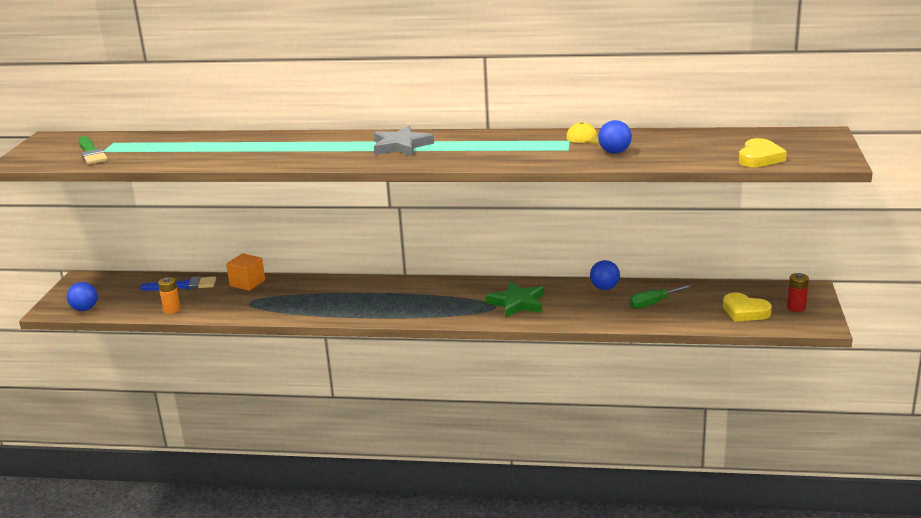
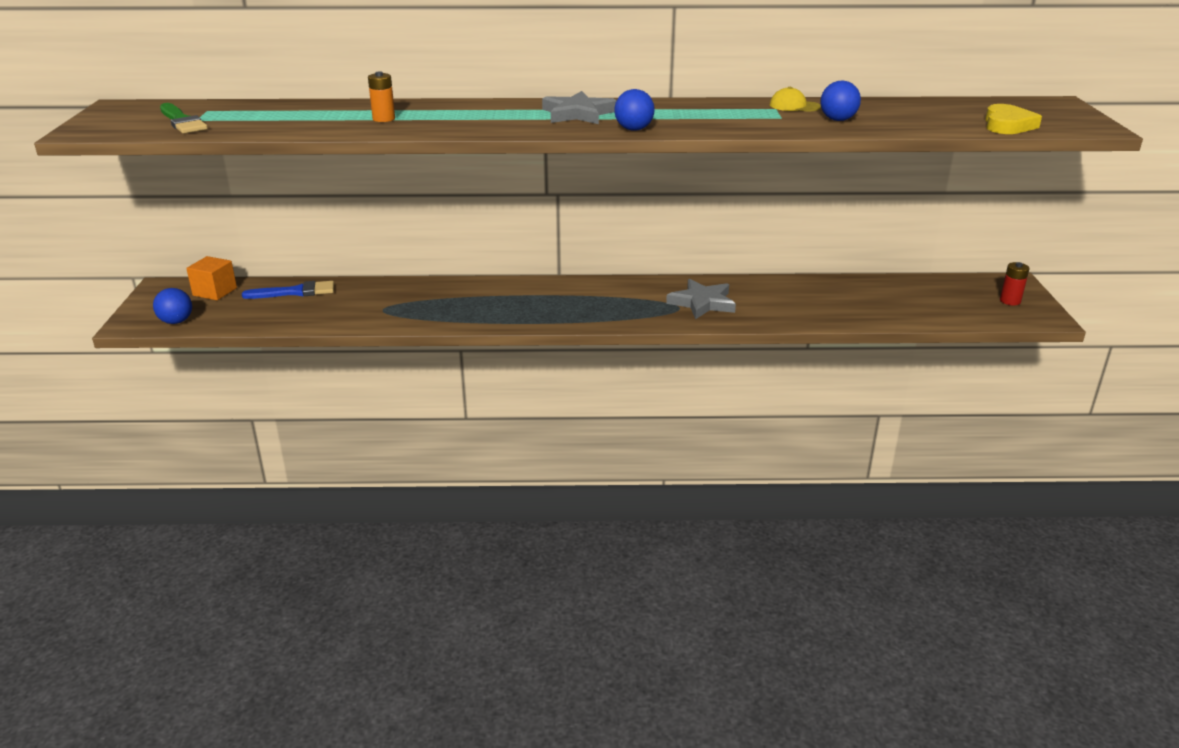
camera: 10 degrees left, 5 degrees up
(172, 309) = (289, 320): orange battery -> orange battery (384, 119)
(247, 283) = (374, 287): orange cube -> orange cube (215, 292)
(517, 303) = (702, 303): green star -> grey star
(604, 288) = (793, 285): blue ball -> blue ball (633, 129)
(652, 303) = (853, 300): green screwdriver -> none
(745, 311) = (957, 306): yellow heart -> none

